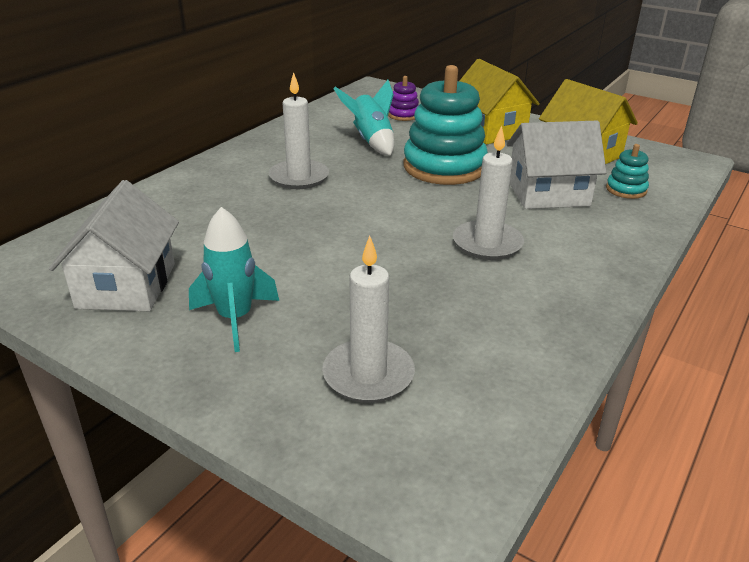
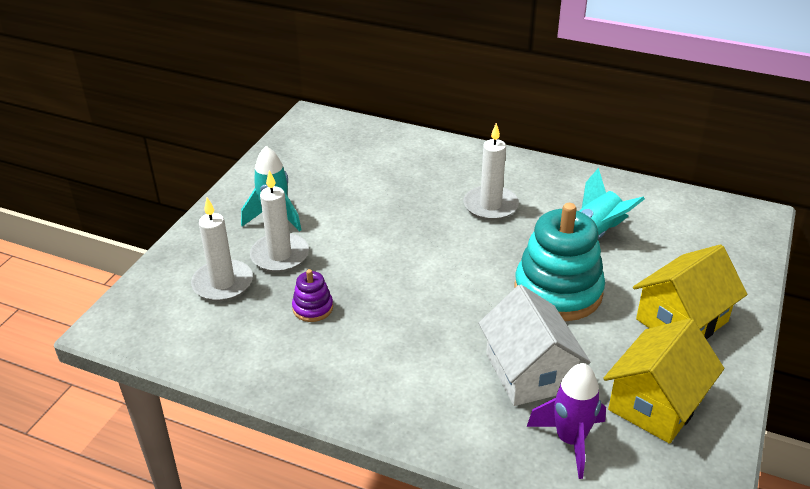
camera: 80 degrees right, 5 degrees up
(126, 285) = (304, 167): white house -> none
(403, 115) = (682, 249): purple stacking toy -> purple stacking toy (313, 308)
(487, 243) = (409, 330): white candle -> white candle (280, 255)
(626, 190) = (570, 440): turquoise stacking toy -> purple rocket

